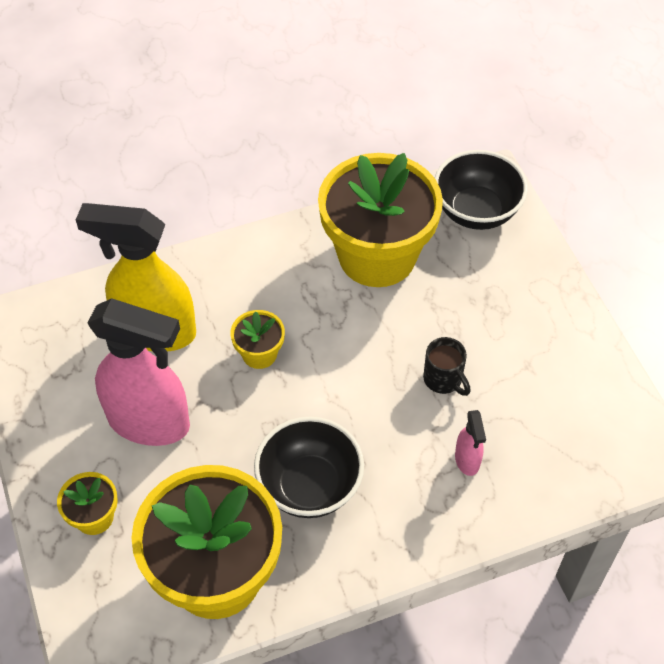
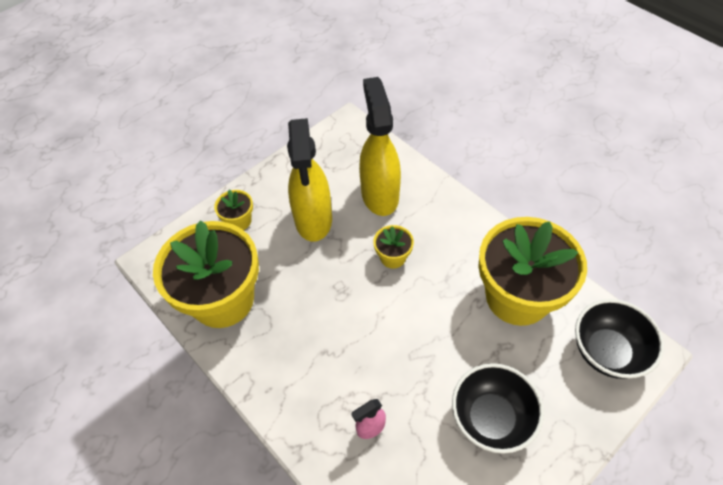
camera: 70 degrees right, 0 degrees up
(150, 422) = (313, 220): pink spray bottle -> yellow spray bottle
(309, 486) = (305, 328): black bowl -> black bowl (491, 418)
(444, 379) = (433, 384): black mug -> none

